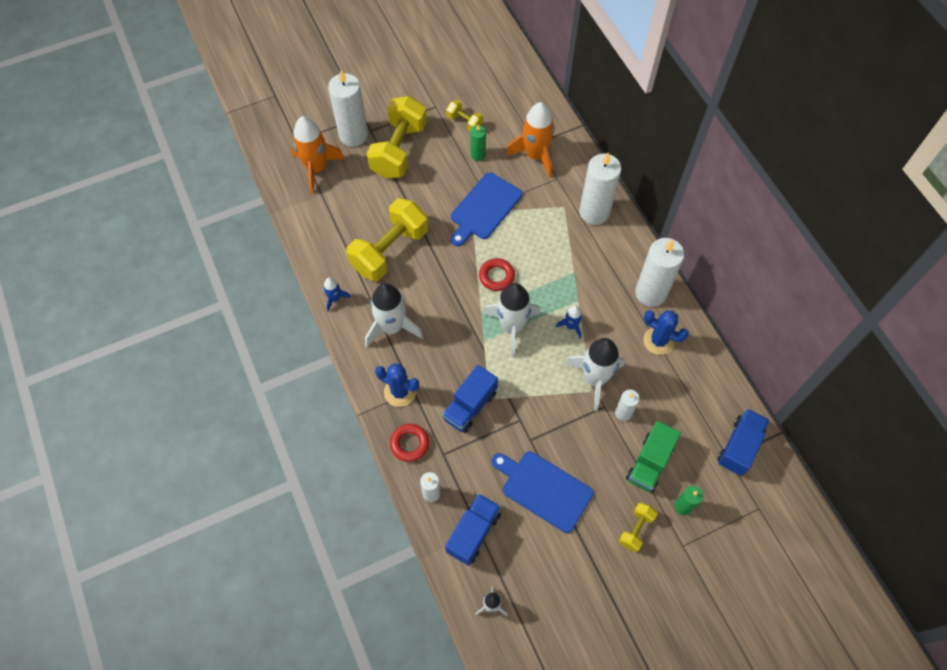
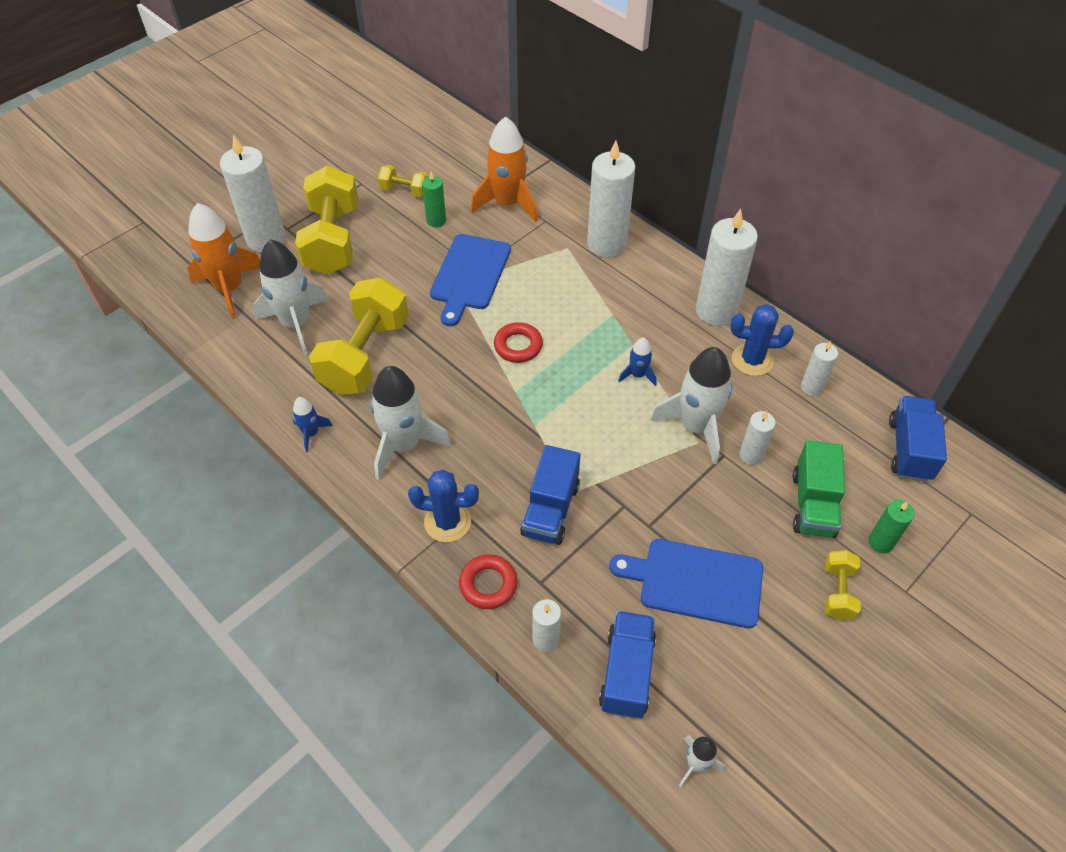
camera: 20 degrees left, 10 degrees down
(511, 327) = (563, 398): white rocket -> white rocket (296, 323)
(692, 376) = (811, 387): none -> white candle

